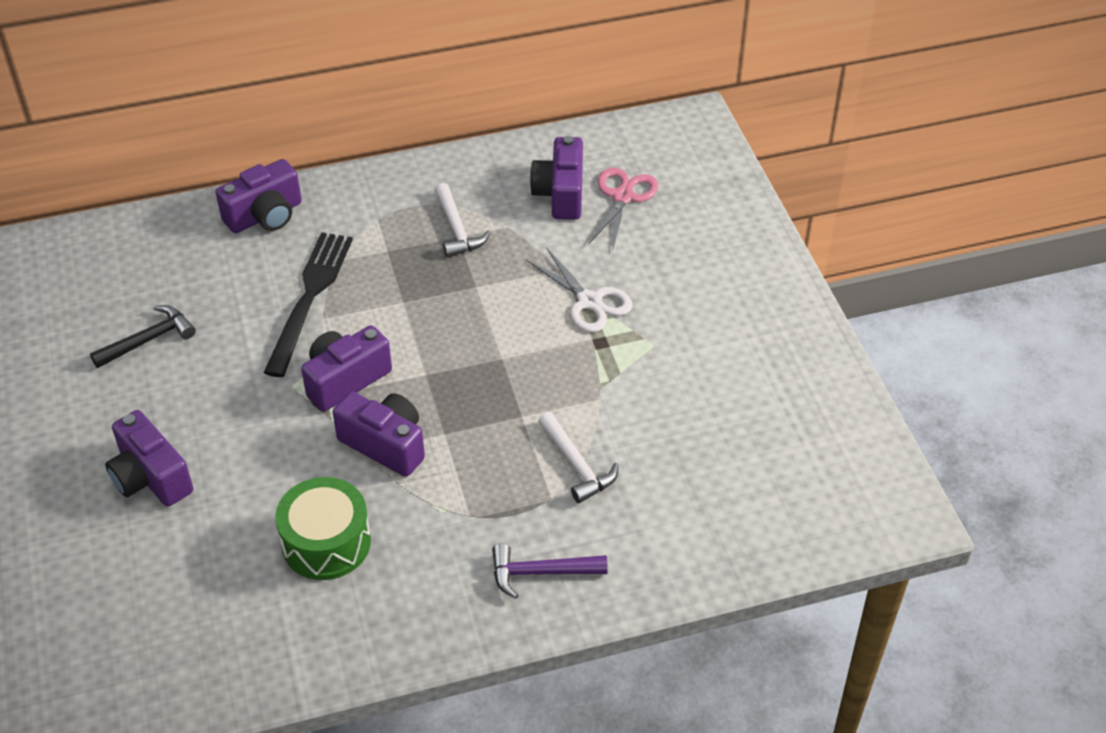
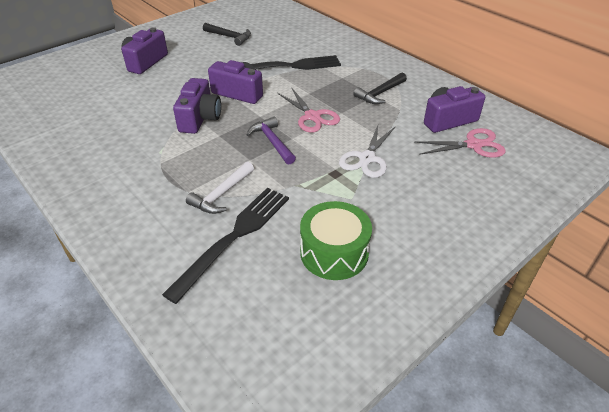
camera: 65 degrees right, 5 degrees down
(265, 216) = (333, 39): purple camera -> none
(326, 542) = (121, 121): green drum -> green drum (334, 252)
(457, 229) = (380, 93): white hammer -> black hammer
(465, 319) = (312, 116): none -> pink scissors
(541, 573) = (124, 205): purple hammer -> purple hammer (272, 142)
(661, 473) = (234, 237): none -> black fork

